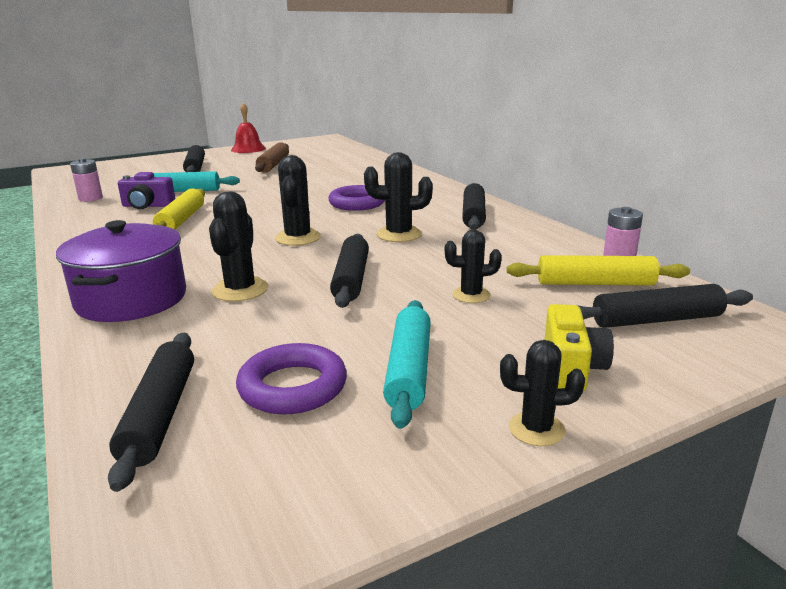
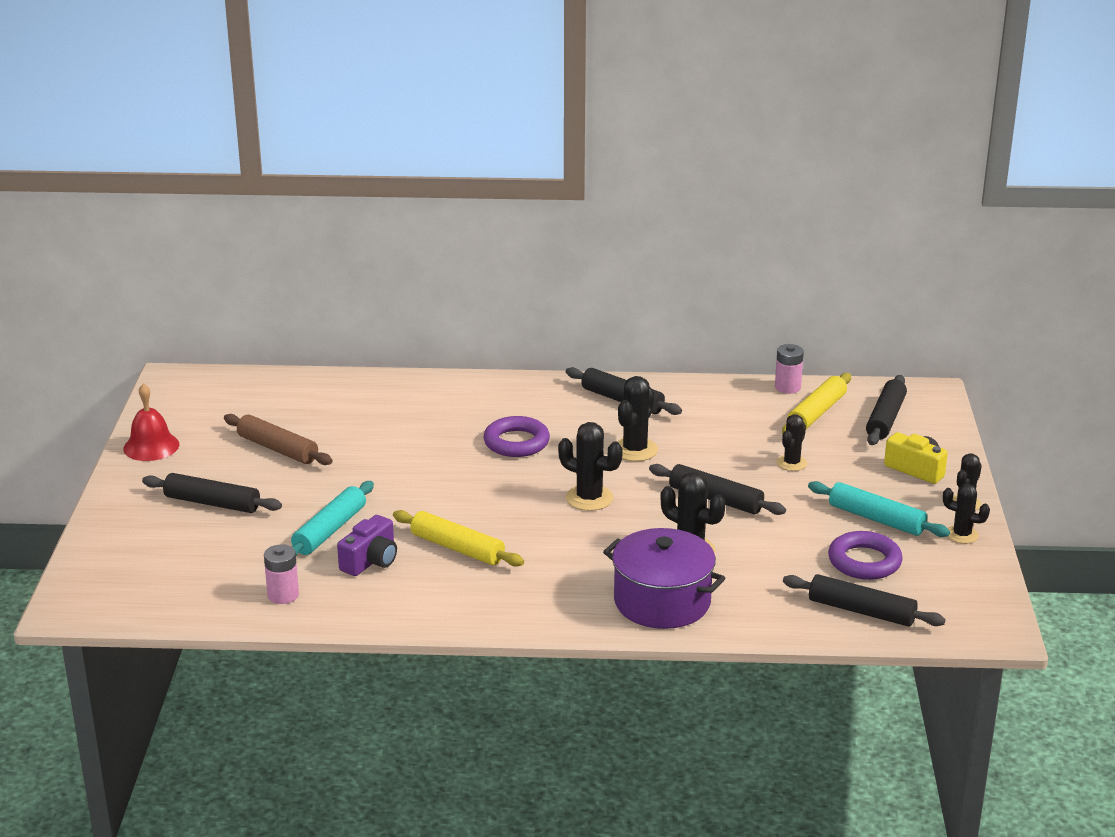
camera: 60 degrees left, 5 degrees up
(441, 449) = (962, 535): none -> black cactus

